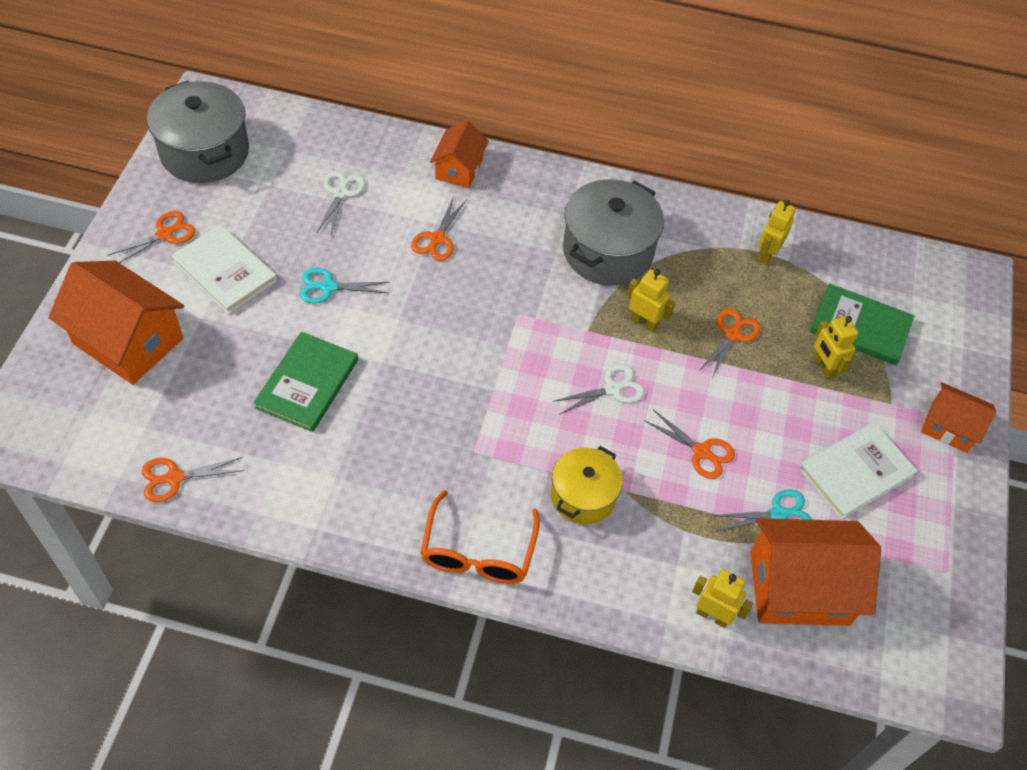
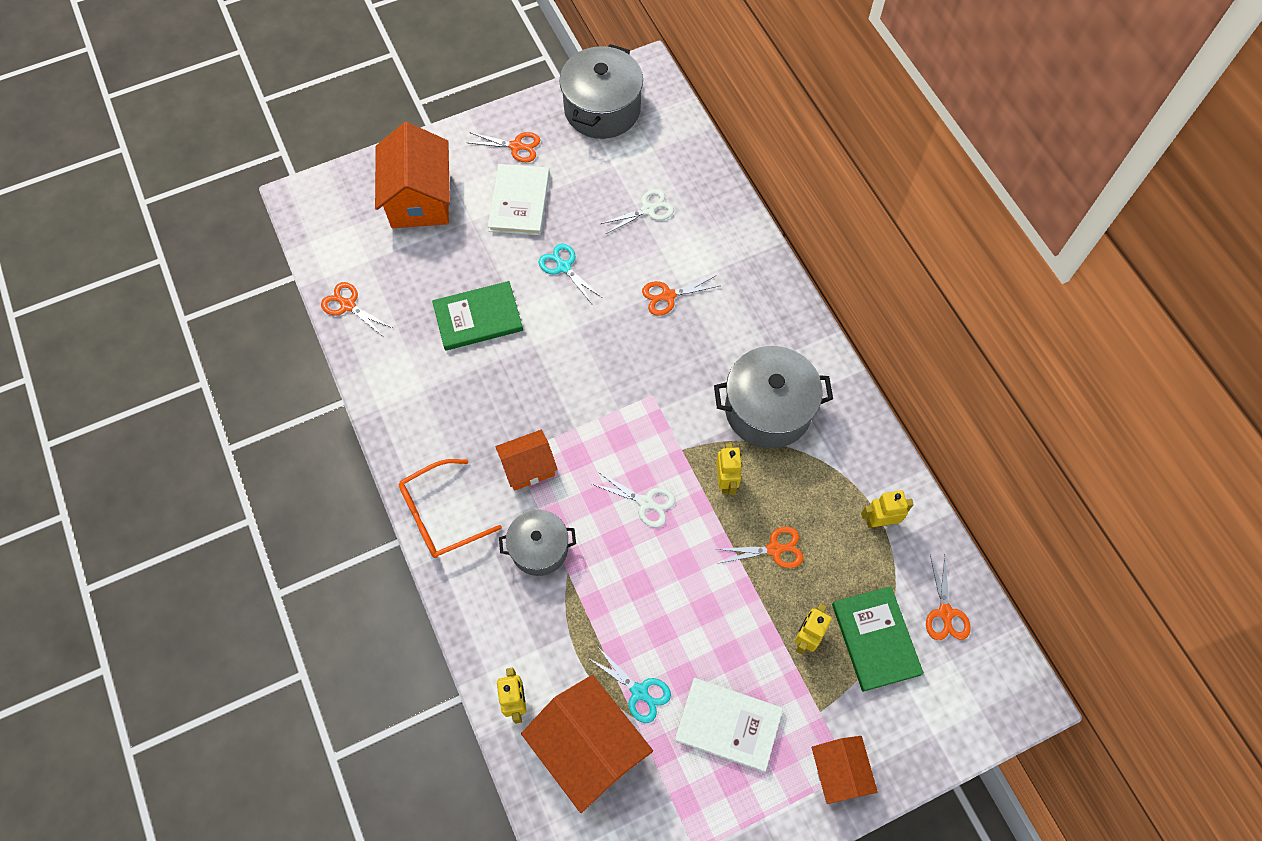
camera: 55 degrees right, 10 degrees up
(459, 169) = (744, 260): orange house -> orange house (528, 467)
(583, 496) = (539, 548): yellow pot -> grey pot
(702, 452) = (646, 601): orange scissors -> orange scissors (945, 614)

